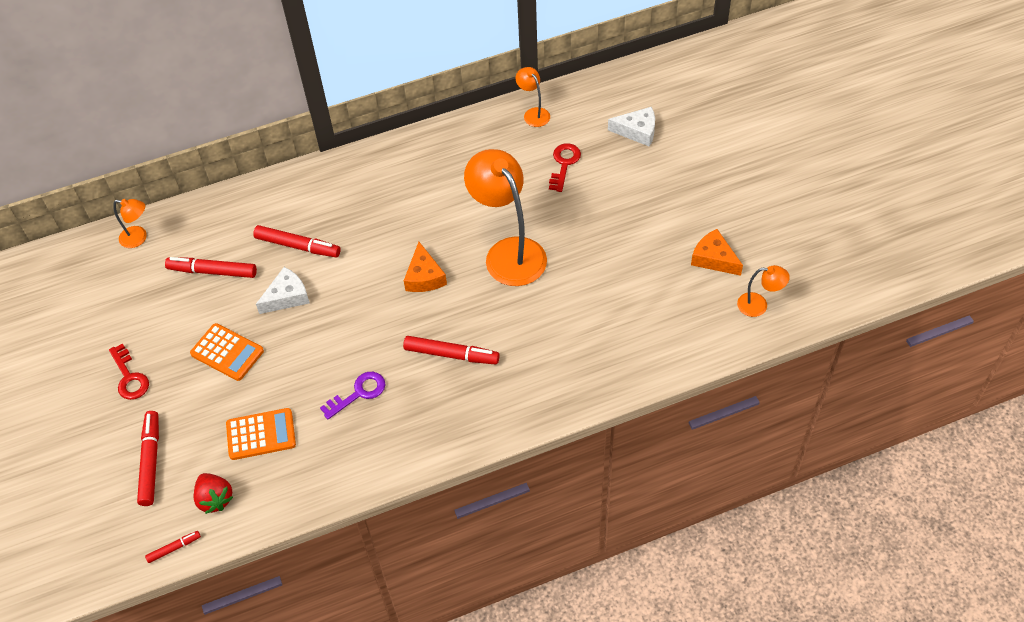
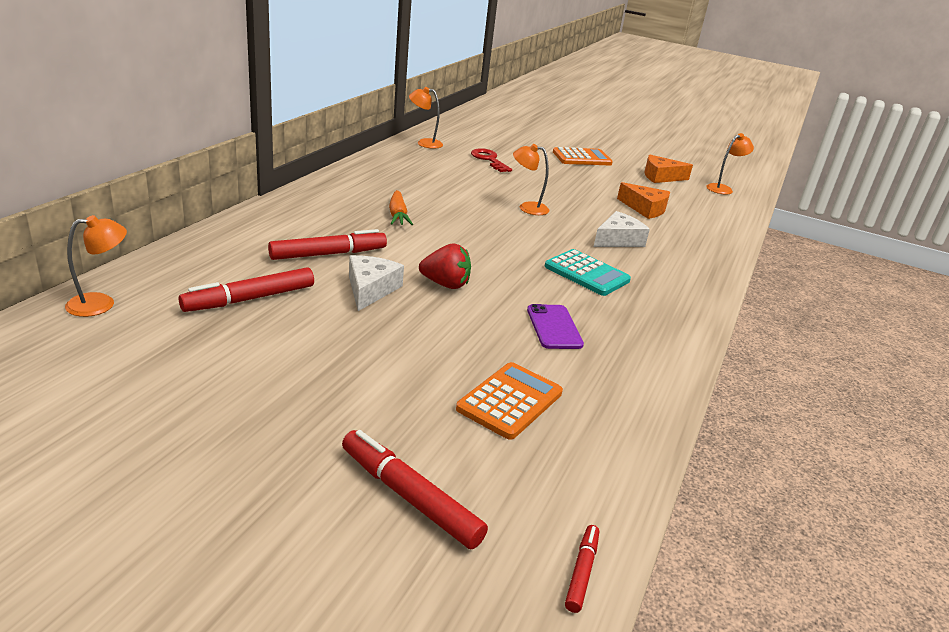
camera: 50 degrees left, 25 degrees down
(129, 377) = (255, 427): red key -> none
(215, 499) = (550, 486): red strawberry -> red strawberry (445, 284)
(227, 352) = (364, 353): orange calculator -> orange calculator (582, 158)
(358, 393) = (554, 327): purple key -> purple phone
(392, 219) = (398, 215): none -> orange carrot
(424, 277) = (484, 238): orange cheese -> orange cheese (645, 209)
(451, 354) = (586, 273): red marker -> turquoise calculator
(508, 252) = (527, 208): orange lamp -> orange lamp, size x0.47
(637, 131) = (511, 138): white cheese -> white cheese (618, 240)

